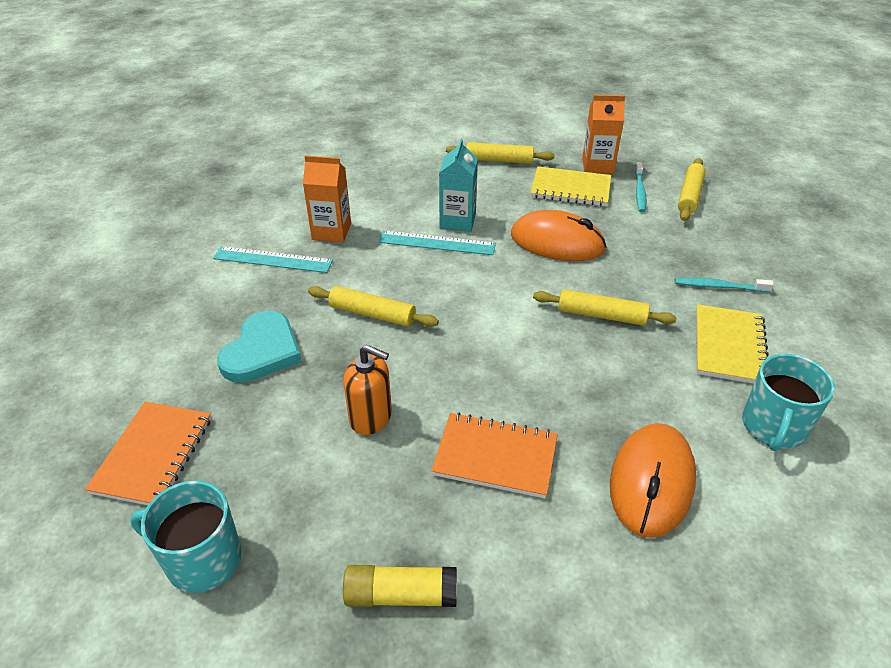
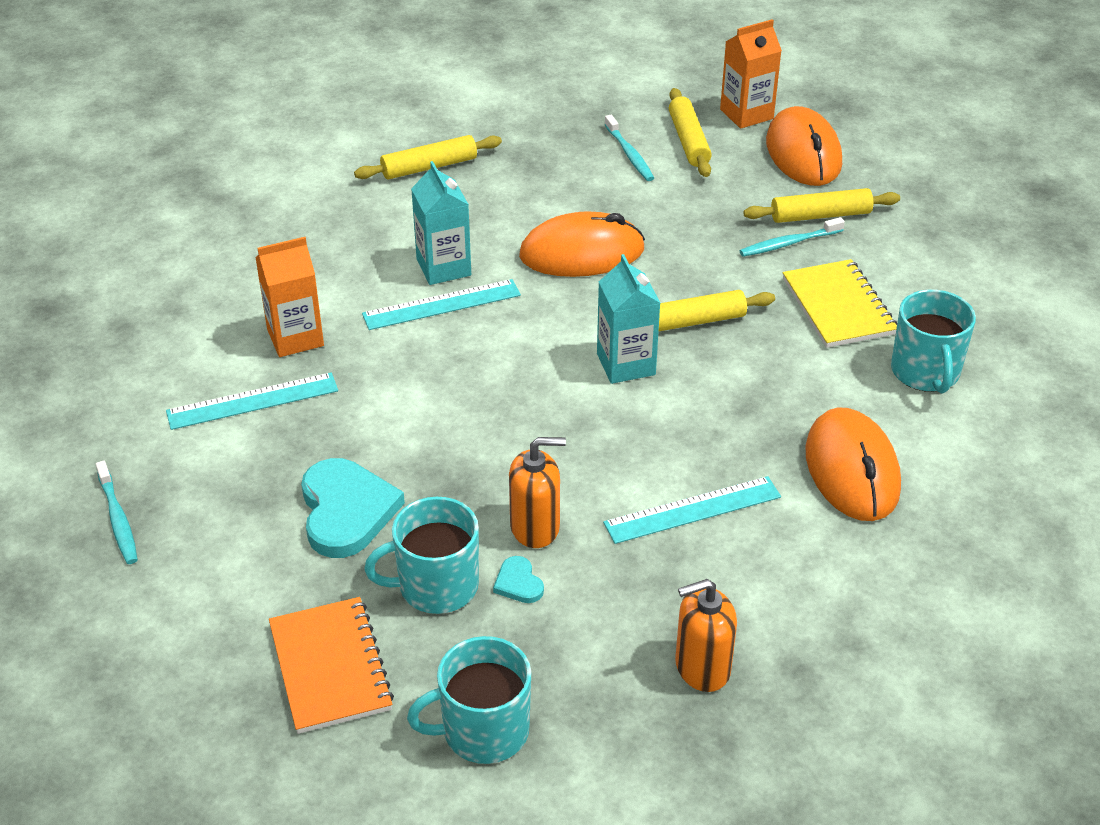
camera: 30 degrees left, 0 degrees up
(134, 300) = (118, 519): none -> turquoise toothbrush
(269, 429) = (436, 586): none -> turquoise mug
(324, 454) = (518, 583): none -> turquoise heart
(372, 314) = (438, 418): yellow rolling pin -> yellow rolling pin (820, 215)
(401, 595) = (702, 667): yellow glue stick -> orange soap dispenser
(495, 457) = (692, 510): orange notebook -> turquoise ruler
(529, 327) = (626, 364): none -> turquoise carton
(570, 189) = (547, 178): yellow notebook -> none
(597, 166) = (556, 135): orange carton -> orange carton (746, 114)
(774, 229) = (803, 153): none -> orange mouse

